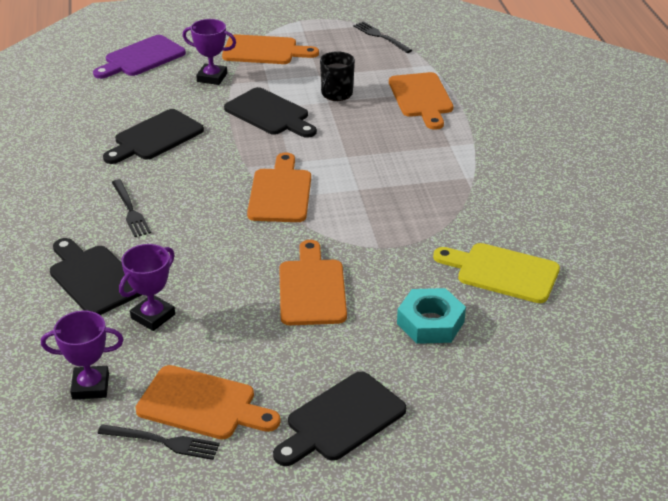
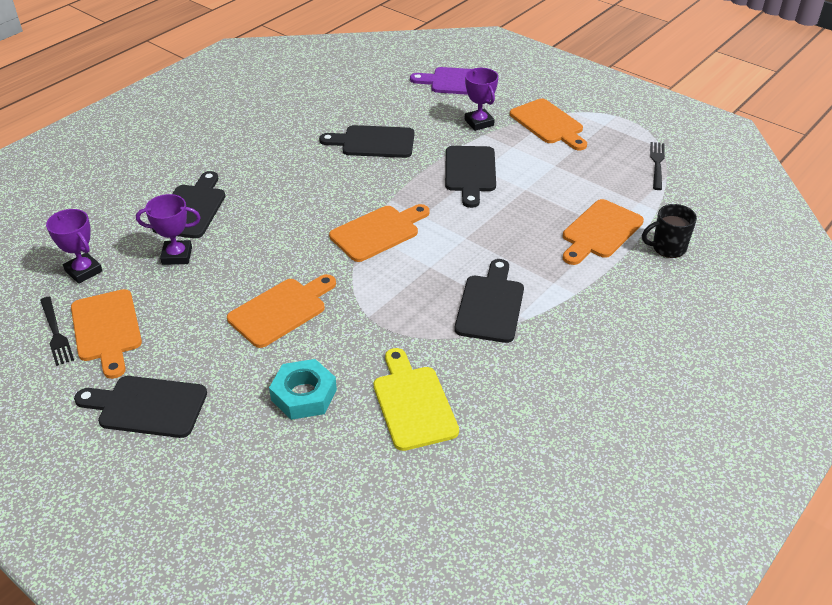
camera: 50 degrees right, 5 degrees up
(130, 210) = (279, 180): black fork -> none
(336, 94) = (541, 187): black mug -> black mug (667, 248)
(439, 184) = (490, 305): none -> black cutting board

